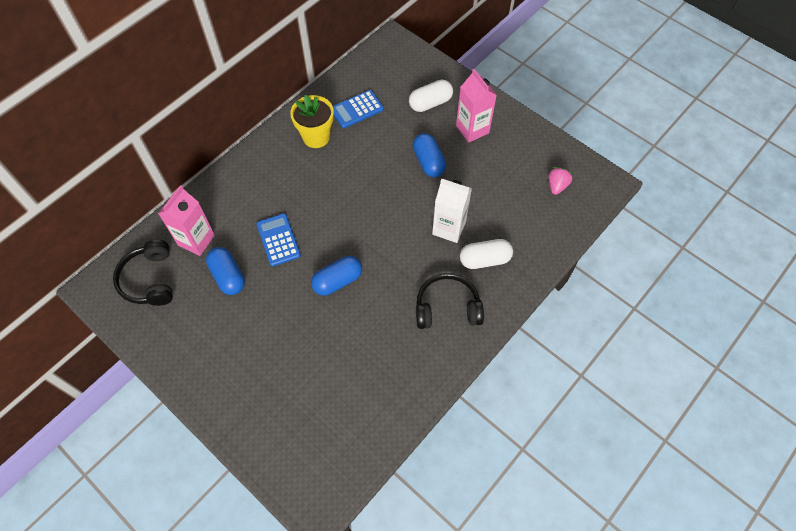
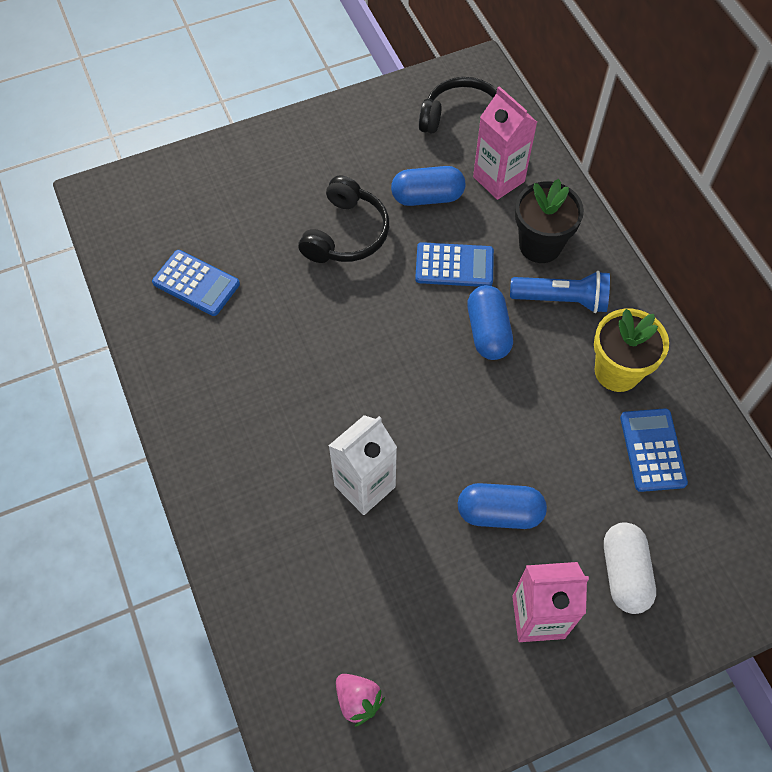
camera: 115 degrees right, 0 degrees up
(242, 200) = (540, 245): none -> black flower pot
(279, 176) = (562, 300): none -> blue flashlight
(337, 281) = (356, 311): blue capsule -> blue capsule (488, 332)
(362, 389) = (196, 283): none -> blue calculator
(447, 307) = (242, 425): black headphones -> black headphones (346, 234)
(484, 259) = (286, 510): white capsule -> none

